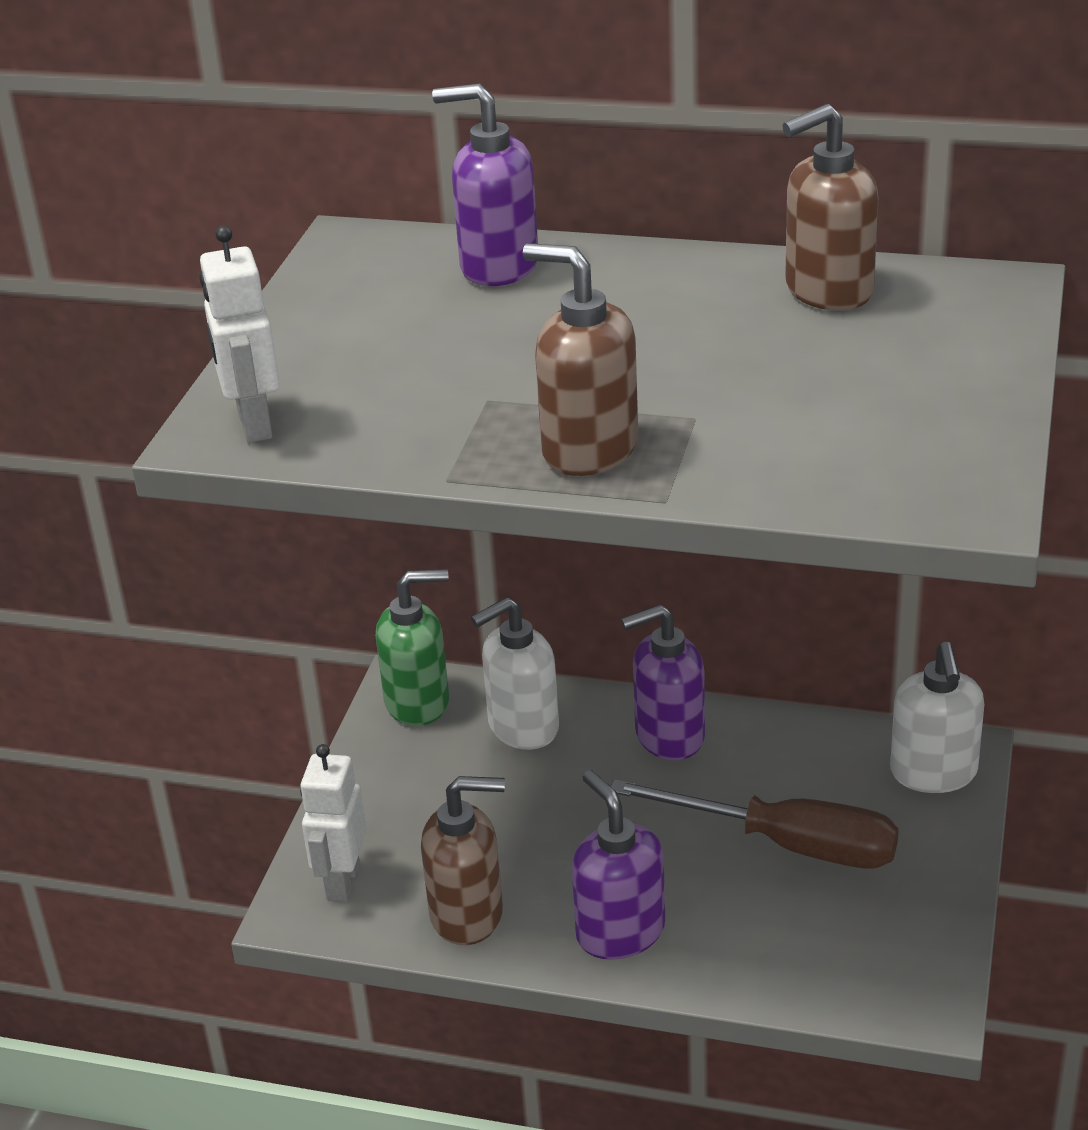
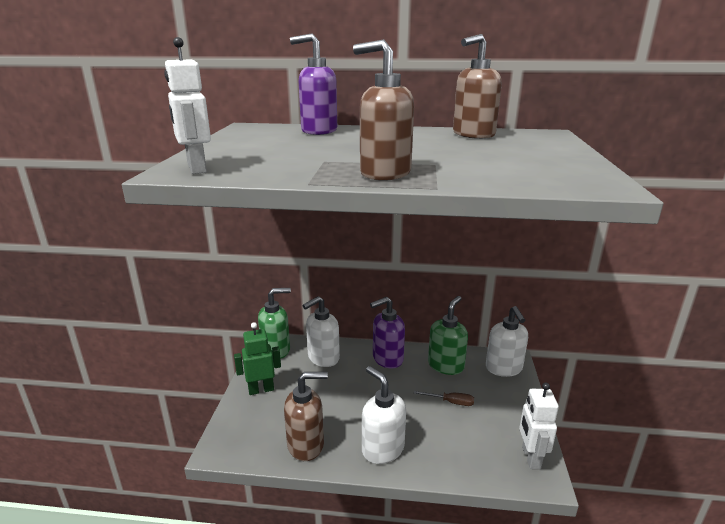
camera: 10 degrees left, 10 degrees down
(342, 882) = (242, 432): white robot -> white robot (530, 457)
(381, 794) = (261, 389): none -> green robot
(620, 932) = (382, 449): purple soap dispenser -> white soap dispenser
(787, 844) = (451, 402): brown screwdriver -> brown screwdriver, size x0.45
(800, 759) = (446, 365): none -> green soap dispenser

